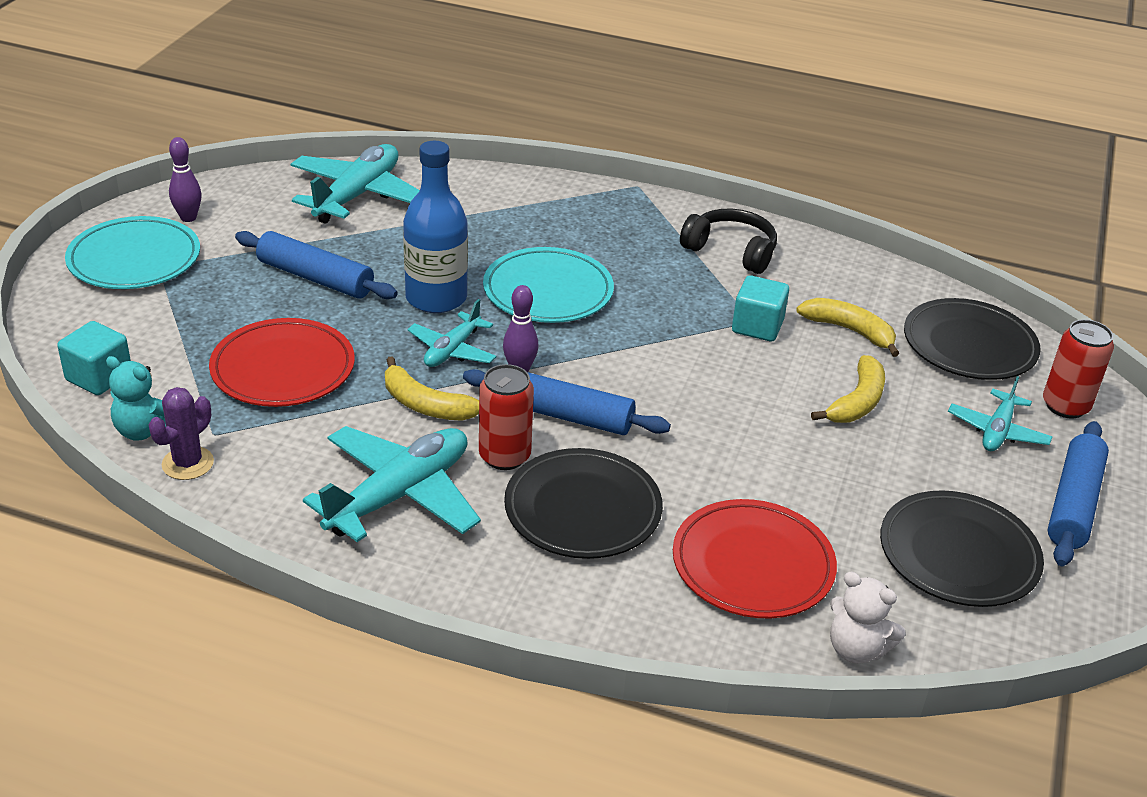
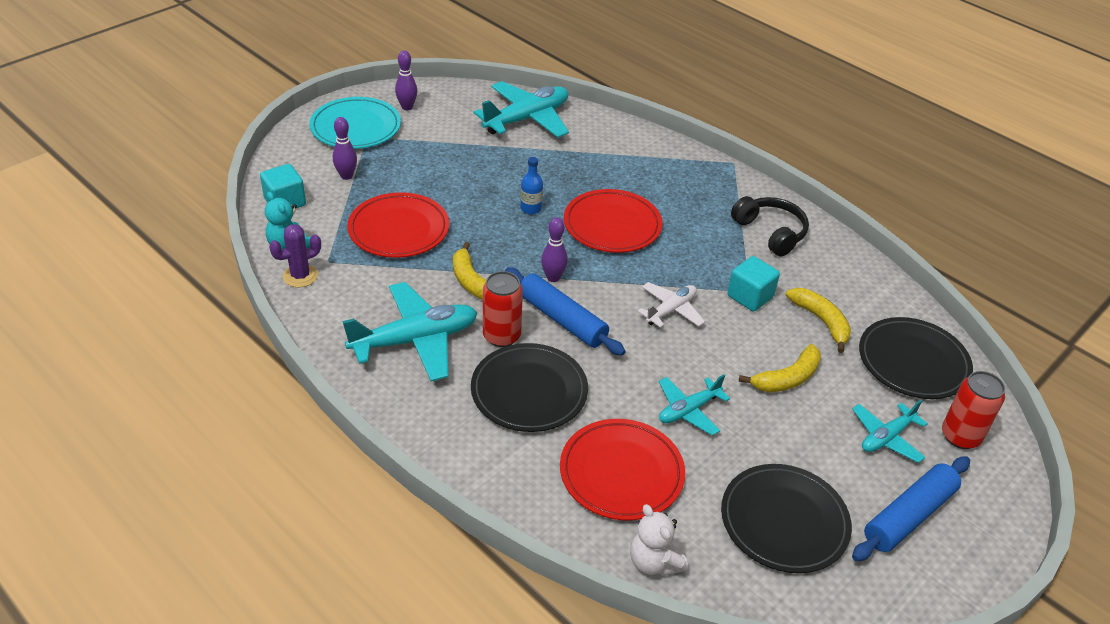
camera: 25 degrees right, 5 degrees up
(164, 322) = (346, 176): none -> purple bowling pin
(315, 278) = (460, 171): blue rolling pin -> none
(436, 298) = (531, 208): blue bottle -> blue bottle, size x0.48
(452, 350) = (517, 249): turquoise plane -> turquoise plane (688, 410)
(548, 291) = (612, 225): turquoise plate -> red plate
(681, 367) = (671, 310): none -> white plane

